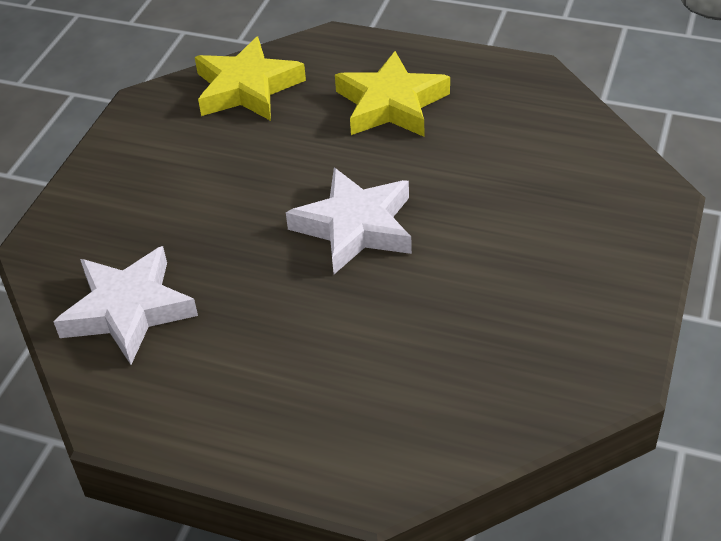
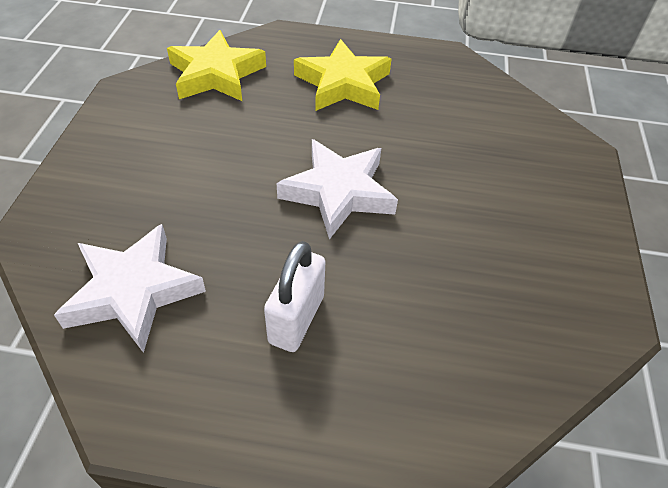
camera: 15 degrees left, 5 degrees up
(282, 348) = (296, 319): none -> white padlock

